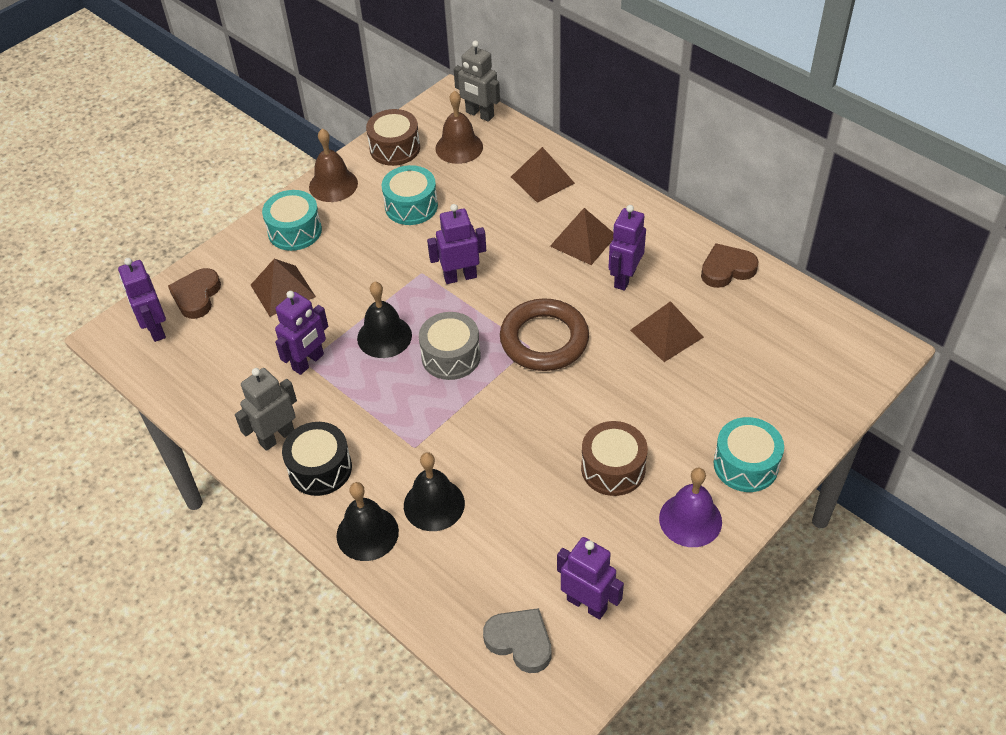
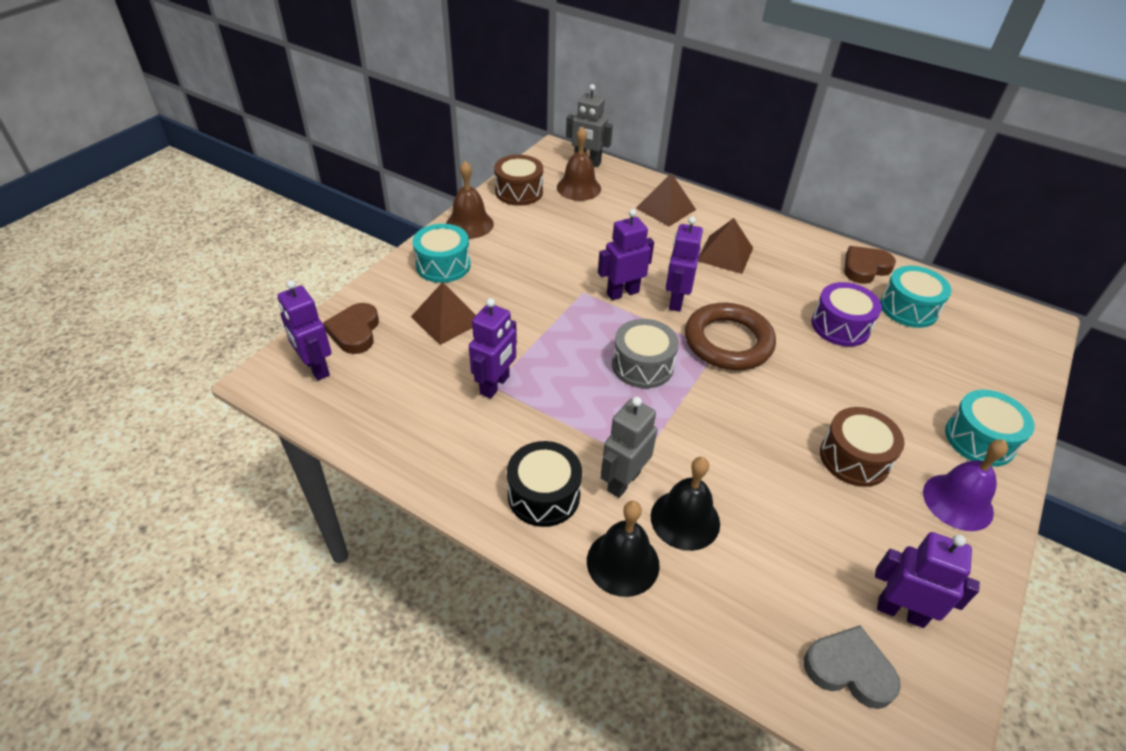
camera: 15 degrees left, 5 degrees down
(276, 437) = (483, 466): grey robot -> grey robot (623, 481)
(384, 336) = (567, 353): black bell -> none
(411, 206) = (552, 237): turquoise drum -> turquoise drum (908, 308)
(624, 278) = (778, 282): purple robot -> purple robot (676, 300)
(666, 333) = (840, 326): brown pyramid -> purple drum

